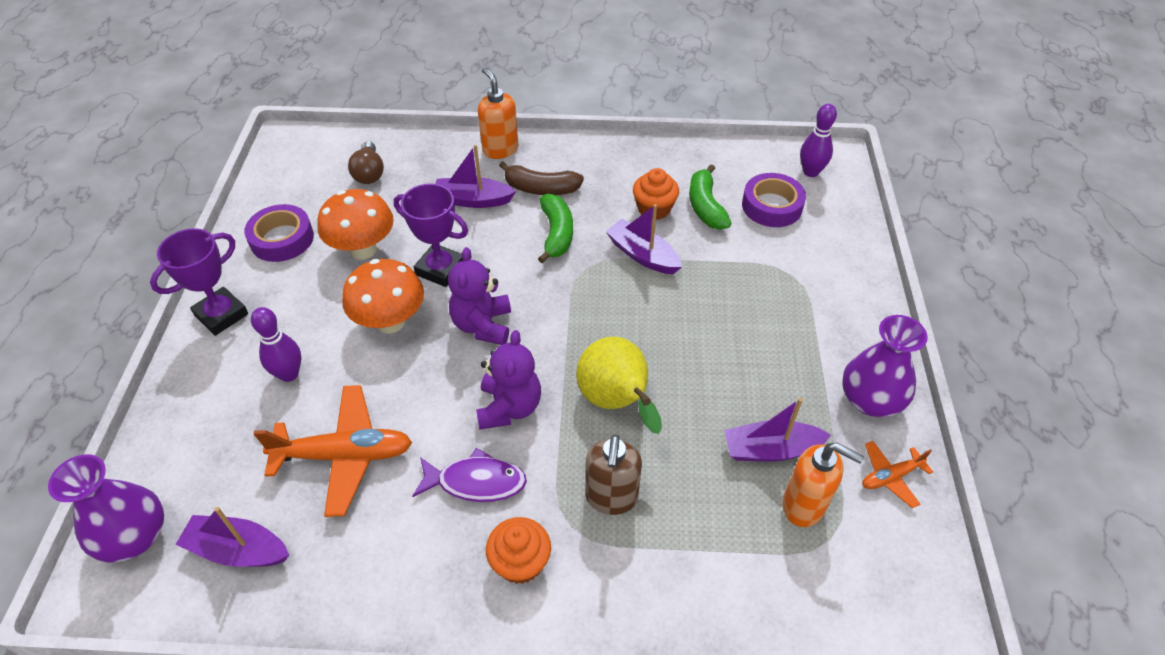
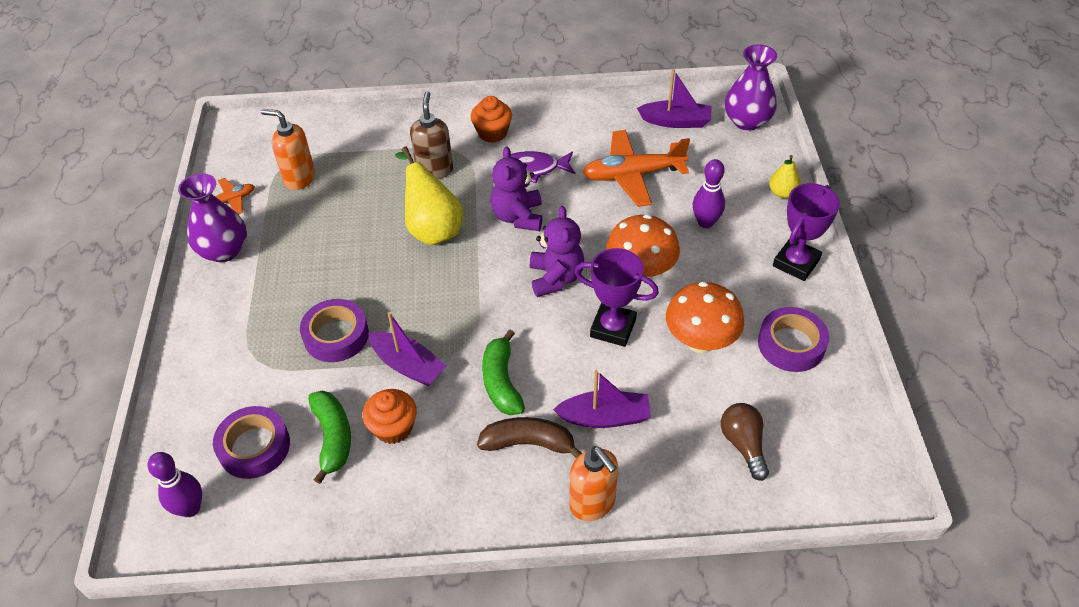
camera: 175 degrees right, 0 degrees up
(173, 404) = (782, 193): none -> yellow pear
(716, 289) = (336, 335): none -> purple tape
(770, 449) = (315, 209): purple boat -> none

